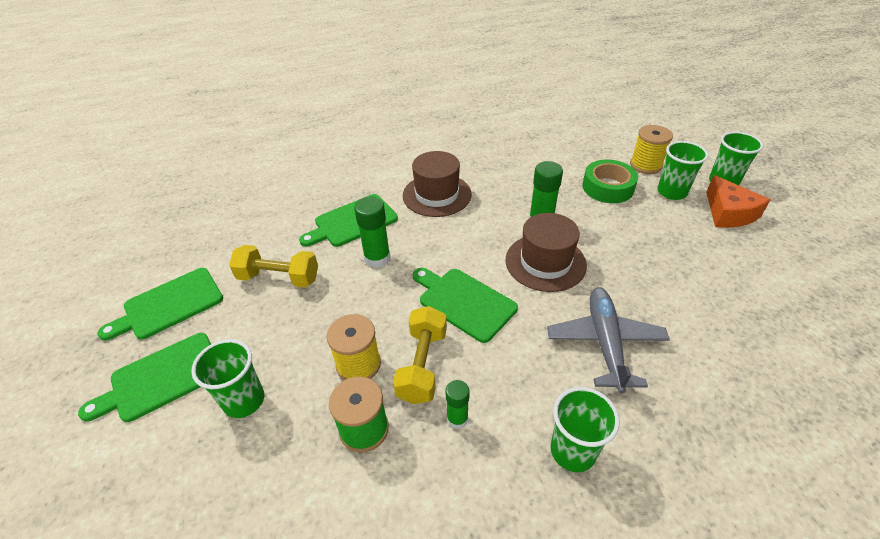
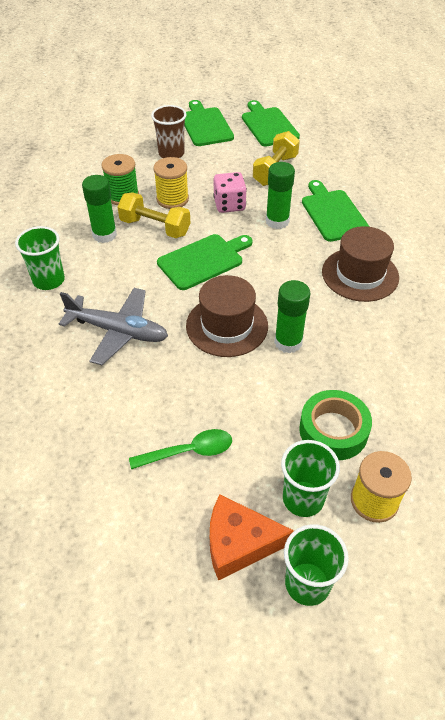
camera: 105 degrees right, 5 degrees up
(244, 400) = (171, 154): green cup -> brown cup
(357, 304) = (229, 205): none -> pink dice
(457, 419) = (104, 235): green glue stick -> green glue stick, size x1.61
(688, 253) = (189, 451): none -> green spoon

